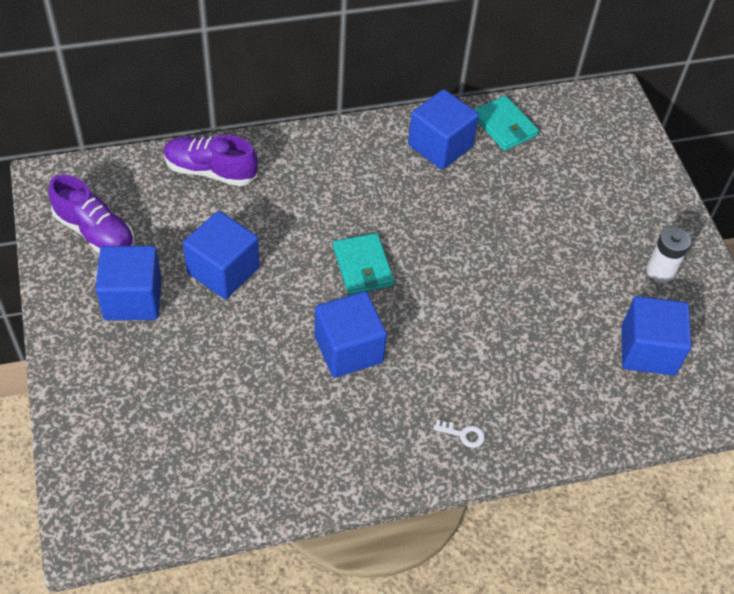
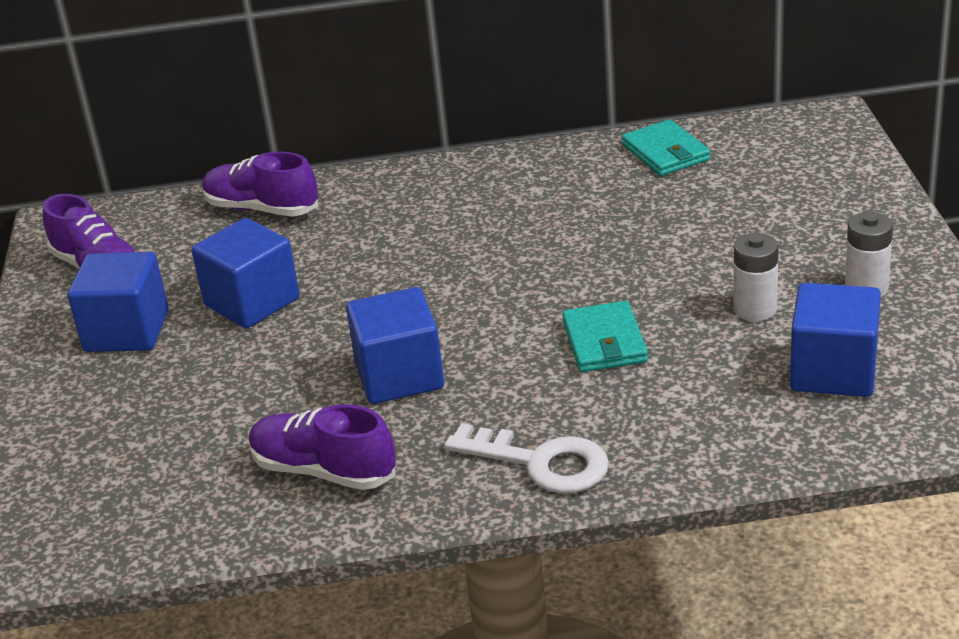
camera: 15 degrees right, 20 degrees down
(311, 441) = (323, 471): none -> purple shoe
(362, 266) = (439, 293): turquoise wallet -> turquoise wallet (604, 342)
(440, 146) = (572, 175): blue cube -> none
(463, 434) = (541, 463): white key -> white key, size x2.26
(588, 289) = (755, 309): none -> white battery

